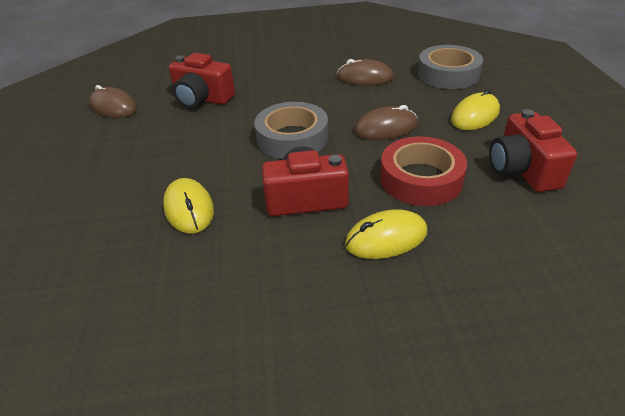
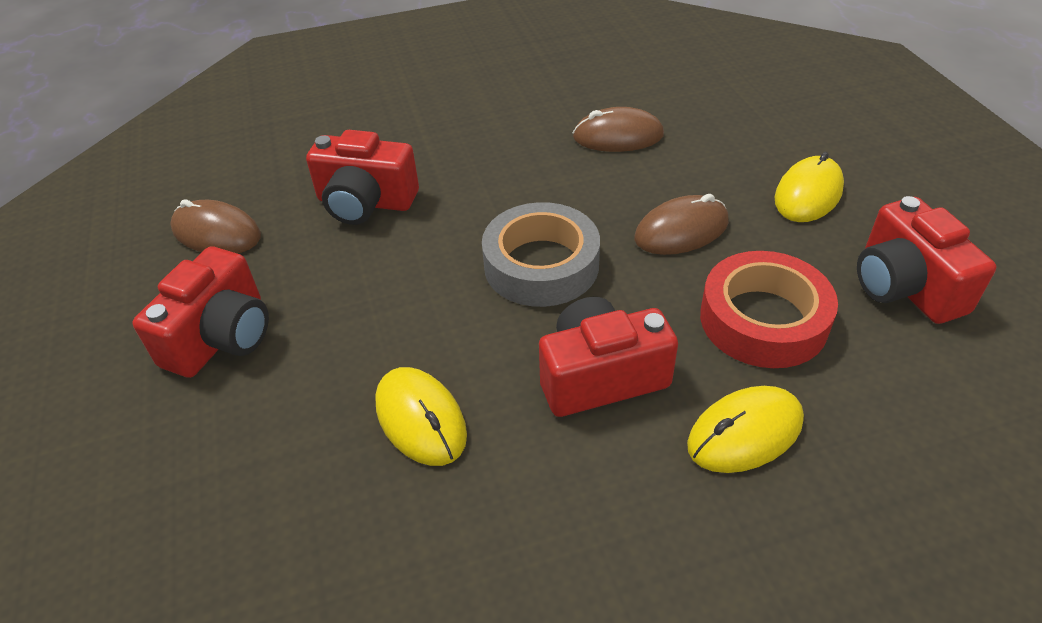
camera: 10 degrees left, 5 degrees up
(94, 156) = (221, 337): none -> red camera
(448, 74) = (745, 119): grey tape -> none

